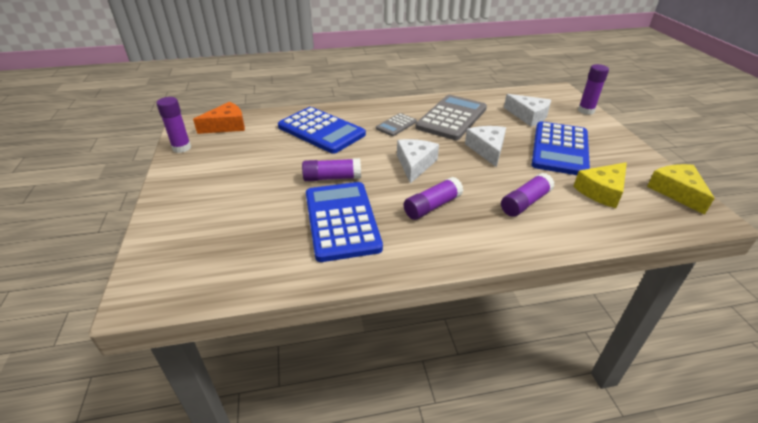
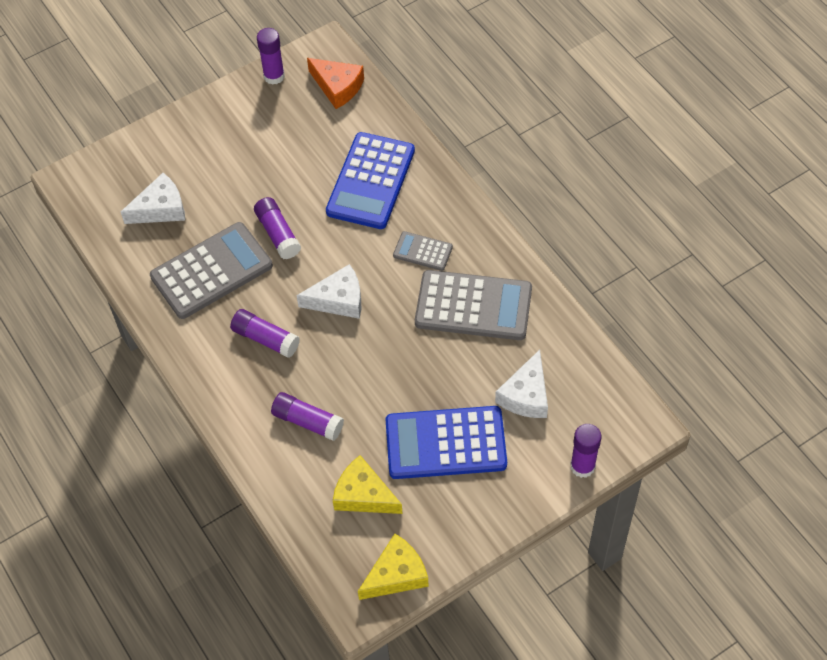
camera: 70 degrees right, 20 degrees up
(341, 220) = (211, 271): blue calculator -> grey calculator
(487, 149) = (406, 364): white cheese -> white cheese (160, 208)

